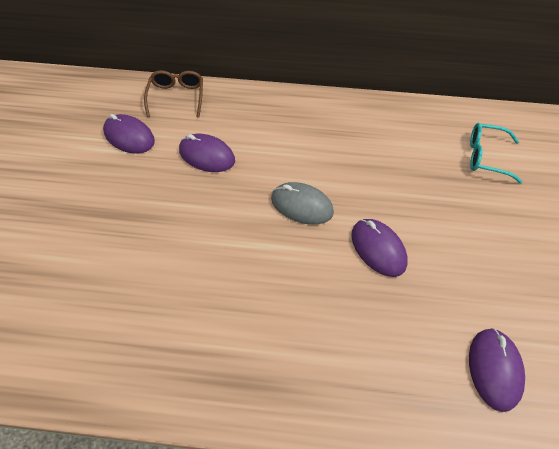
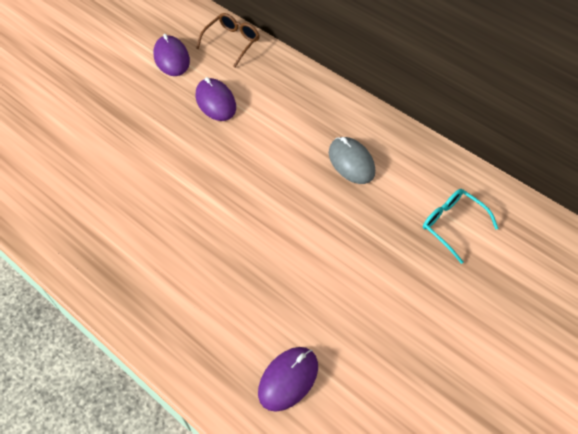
camera: 35 degrees right, 0 degrees up
(302, 205) = (254, 178): grey mouse -> grey mouse (351, 162)
(378, 248) = (283, 244): purple mouse -> none

